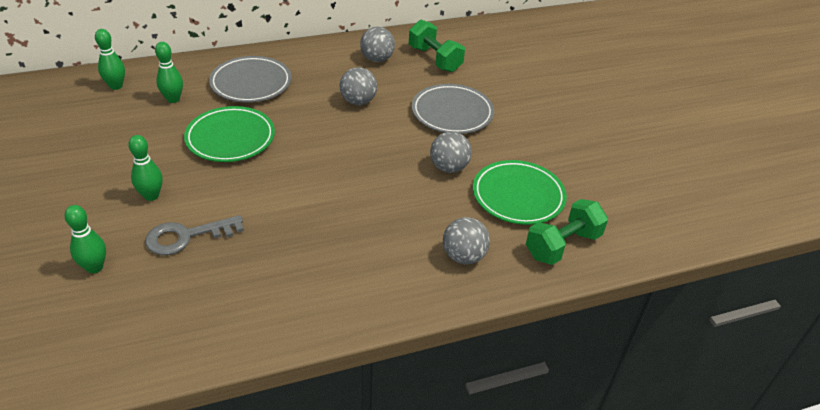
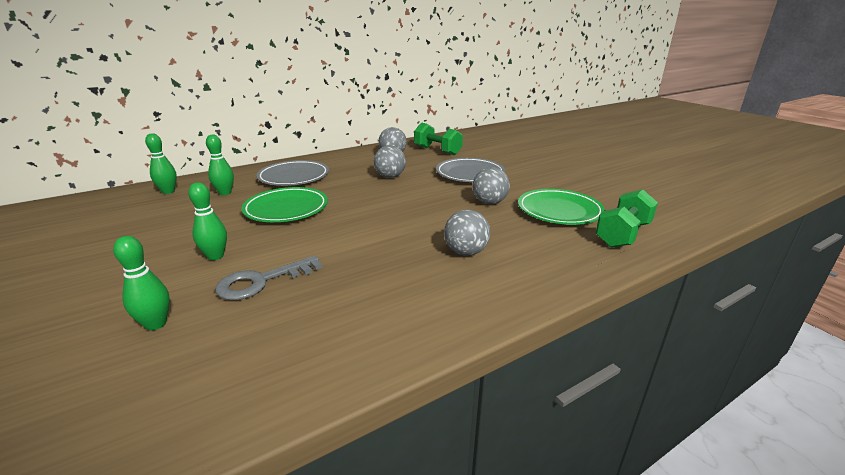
camera: 10 degrees left, 15 degrees down
(463, 256) = (545, 254): grey ball -> grey ball (466, 252)

